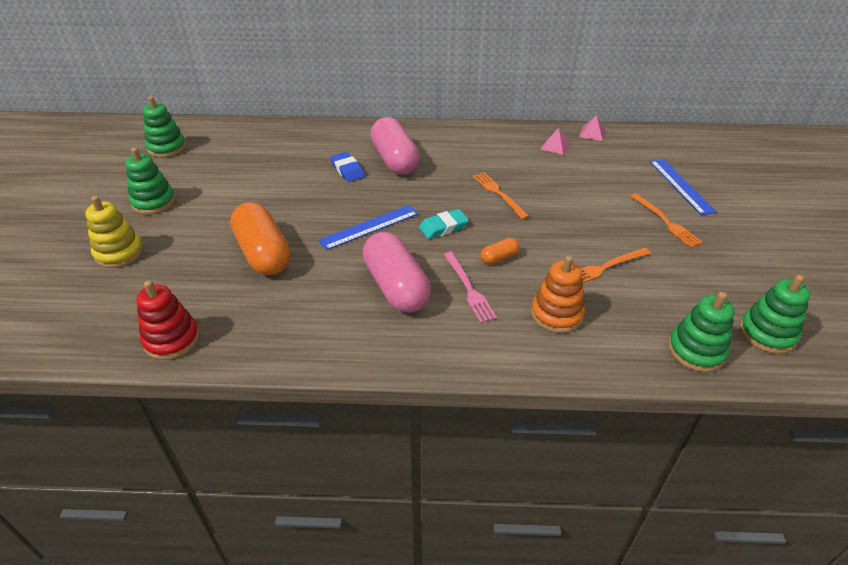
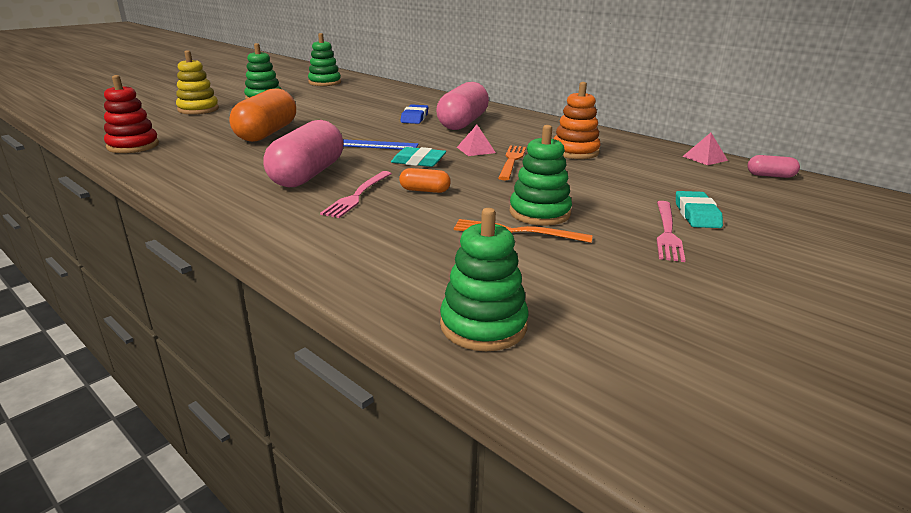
camera: 40 degrees right, 15 degrees down
(555, 146) = (639, 154): pink pyramid -> pink pyramid (476, 150)
(556, 314) = (395, 237): orange stacking toy -> orange stacking toy (575, 152)
(642, 137) = (770, 176): none -> pink capsule
(657, 197) = (696, 214): none -> turquoise eraser
(666, 222) = (667, 232): orange fork -> pink fork
(681, 186) = (750, 218): blue ruler -> none
(767, 334) = (617, 362): green stacking toy -> green stacking toy (539, 213)

